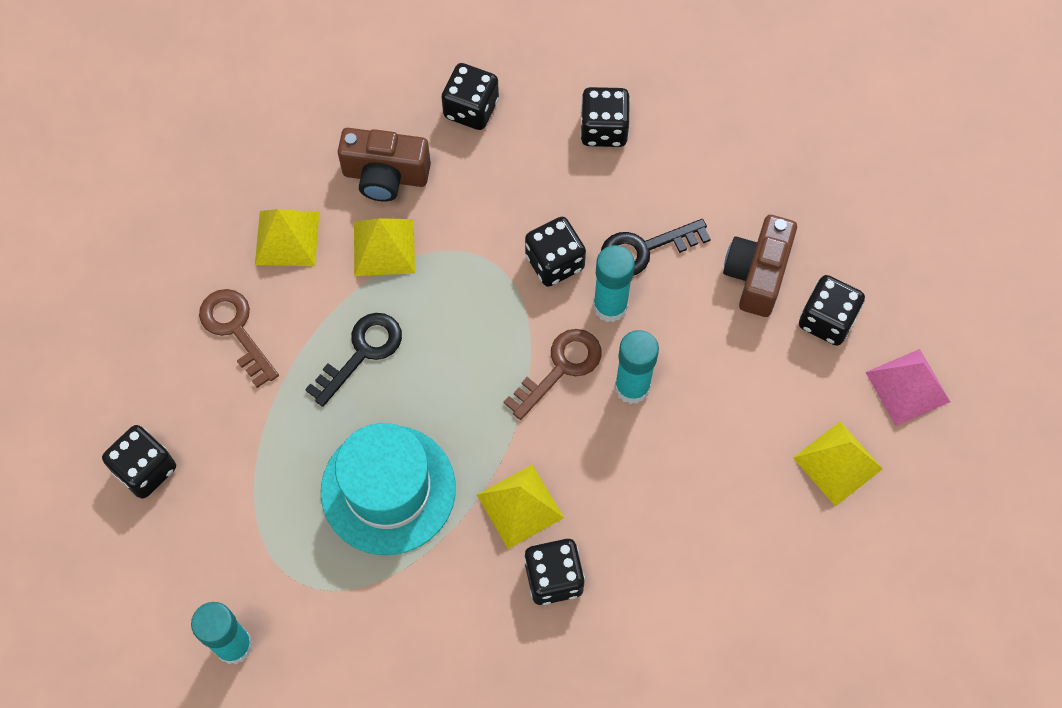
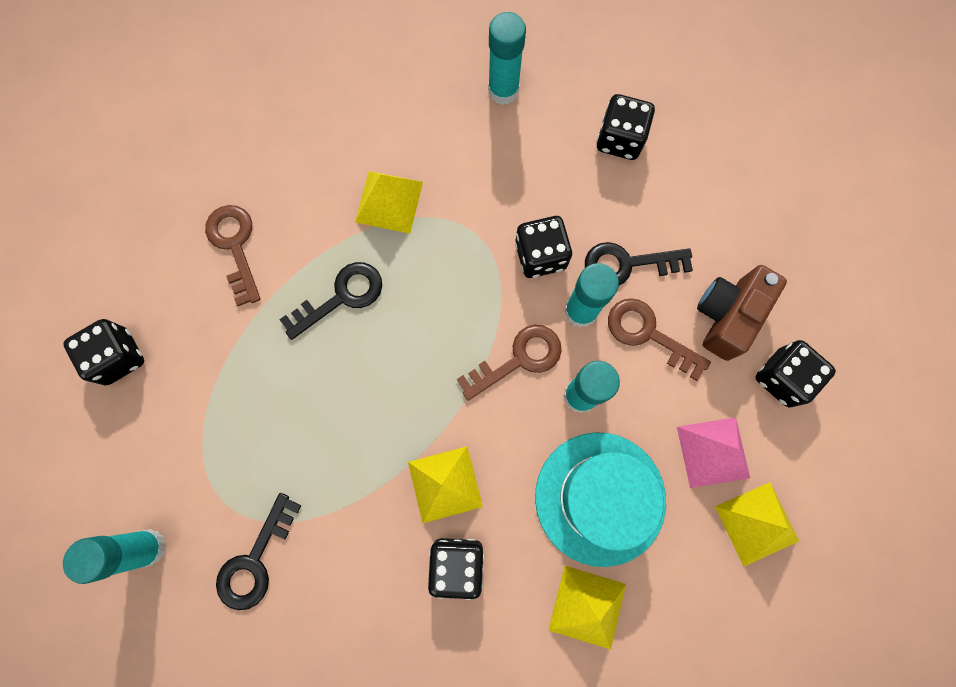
camera: 15 degrees right, 10 degrees up
(287, 238) = (305, 171): yellow pyramid -> yellow pyramid (587, 607)
(348, 629) = (255, 561): none -> black key
(385, 176) = (409, 135): brown camera -> none
(388, 489) = (328, 435): turquoise hat -> turquoise hat (600, 498)
(471, 109) = (503, 91): black dice -> turquoise glue stick
(683, 311) = (648, 334): none -> brown key
(907, 387) = (844, 465): pink pyramid -> pink pyramid (713, 452)

